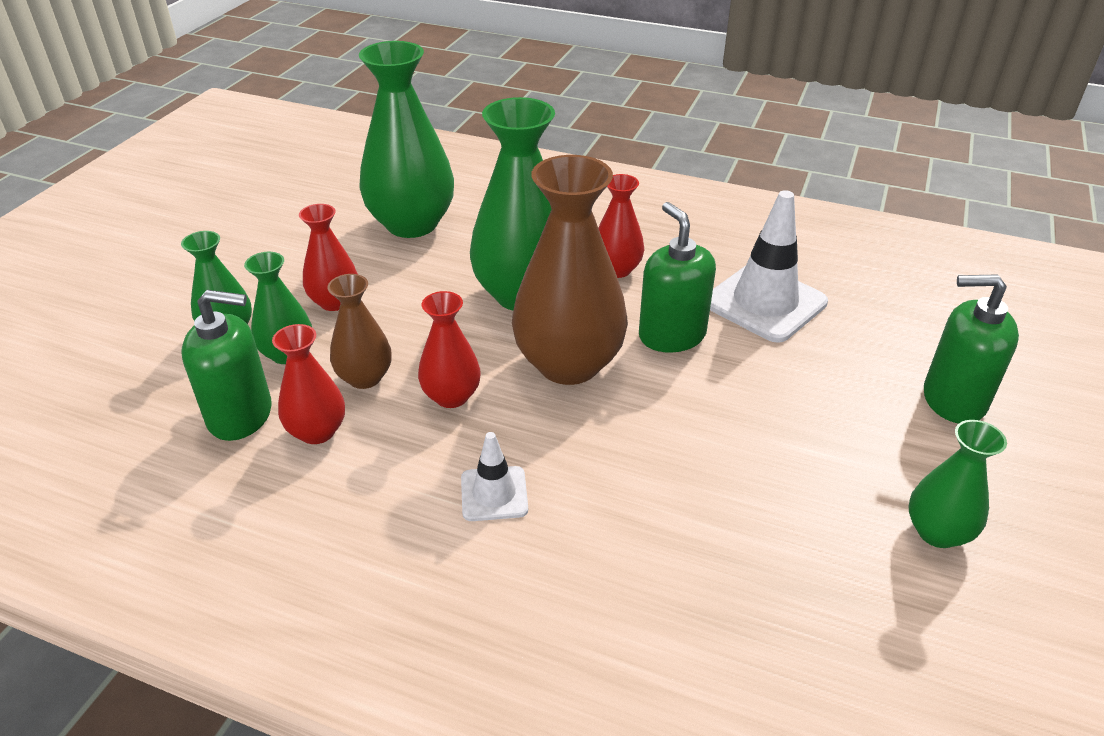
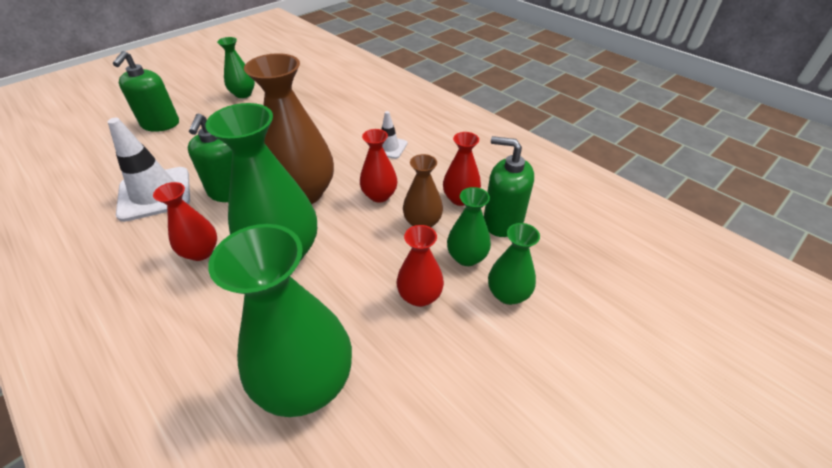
camera: 155 degrees left, 5 degrees up
(953, 400) = (160, 124): green soap dispenser -> green soap dispenser turned 60 degrees clockwise

